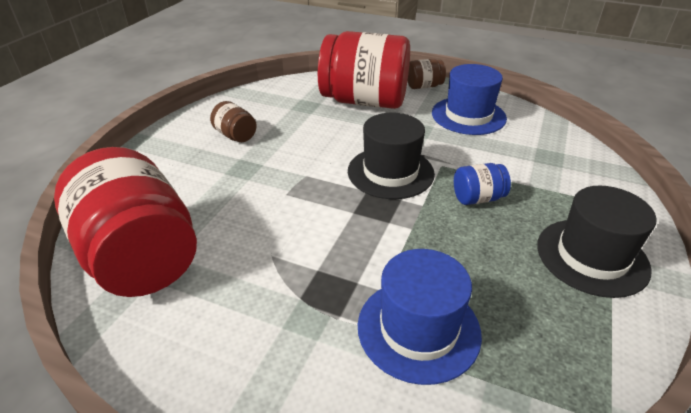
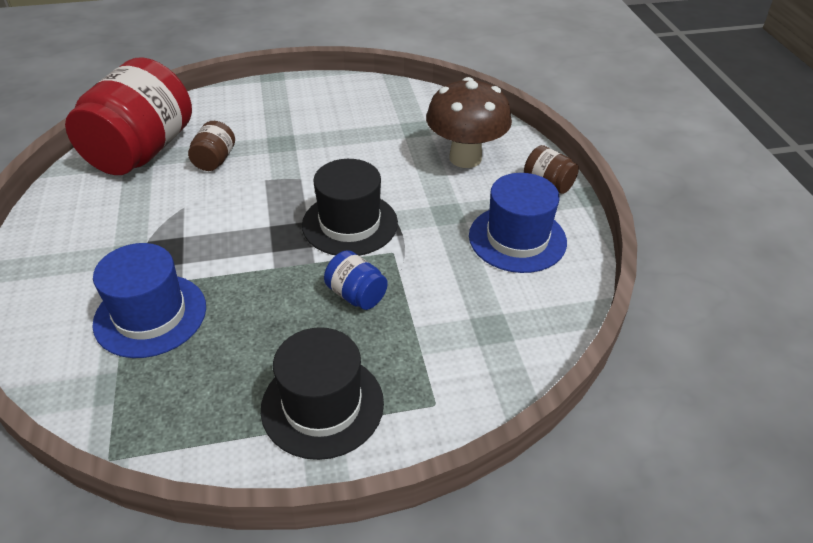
camera: 55 degrees right, 5 degrees up
(235, 136) = (324, 116): brown jar -> brown jar (214, 160)
(364, 101) = (465, 158): red jar -> brown mushroom

